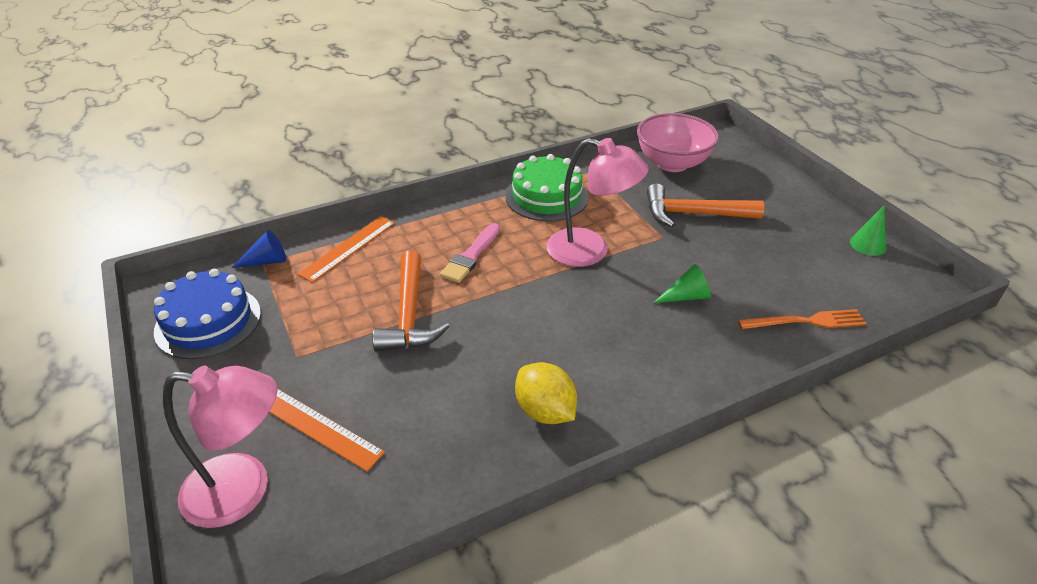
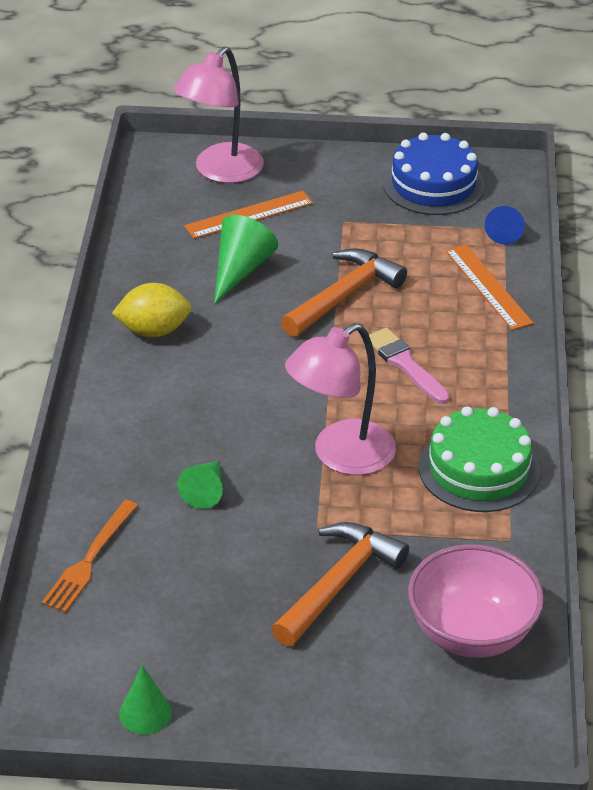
camera: 120 degrees right, 0 degrees up
(409, 315) = (344, 295): orange hammer -> orange hammer turned 105 degrees clockwise
(415, 393) = (240, 270): none -> green cone

